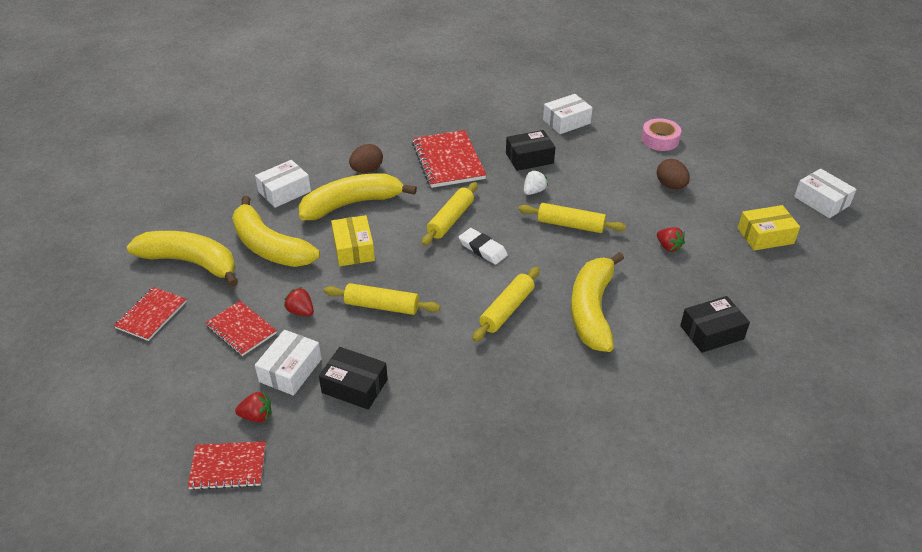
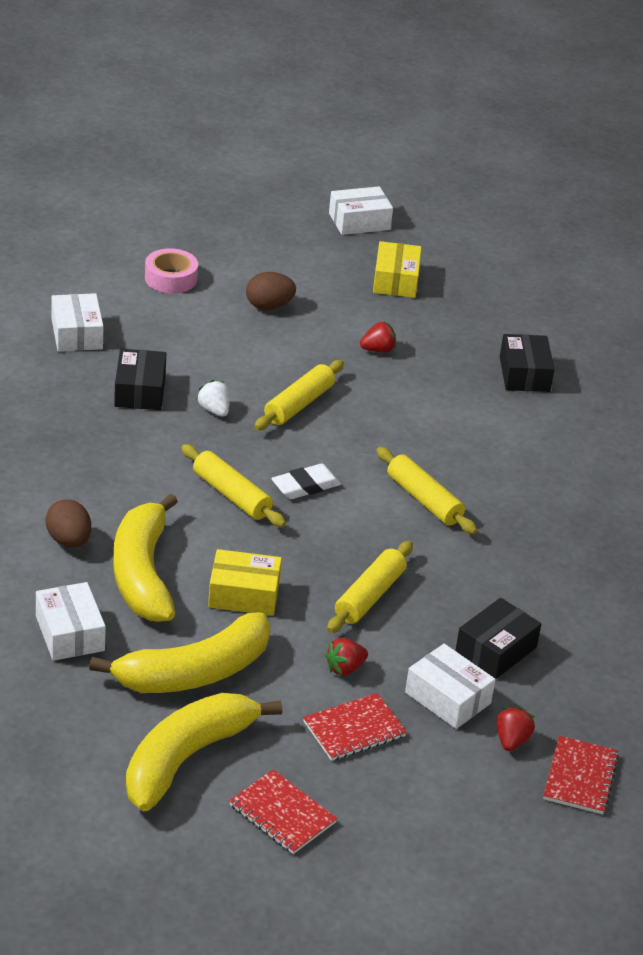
camera: 75 degrees left, 5 degrees down
(448, 161) = (98, 461): red notebook -> none
(592, 310) = (454, 439): yellow banana -> none

